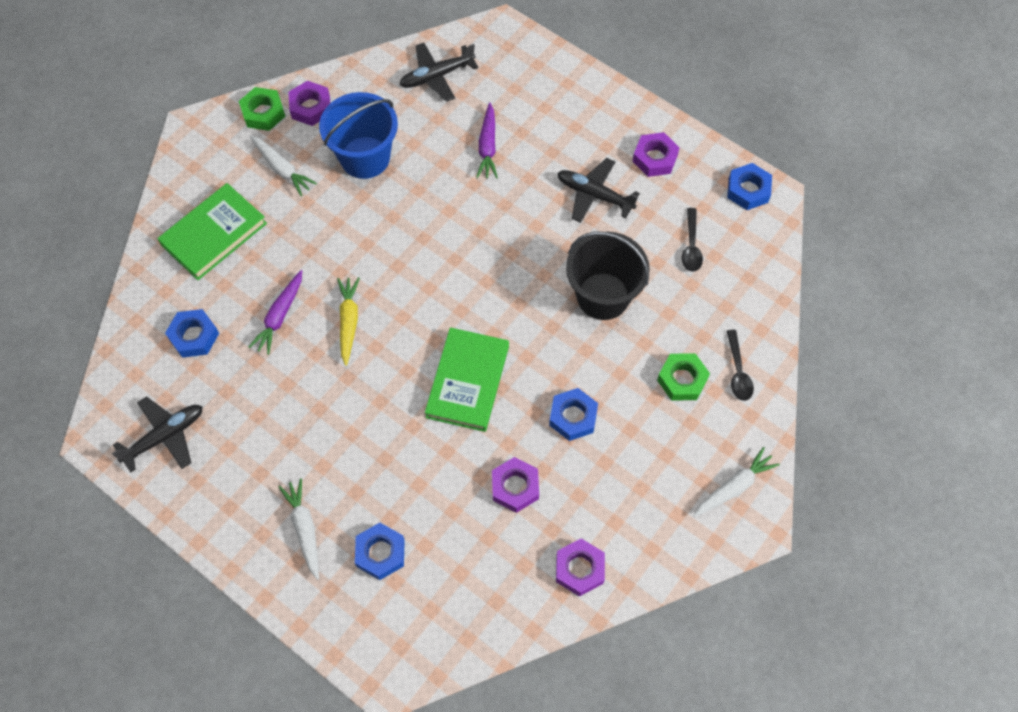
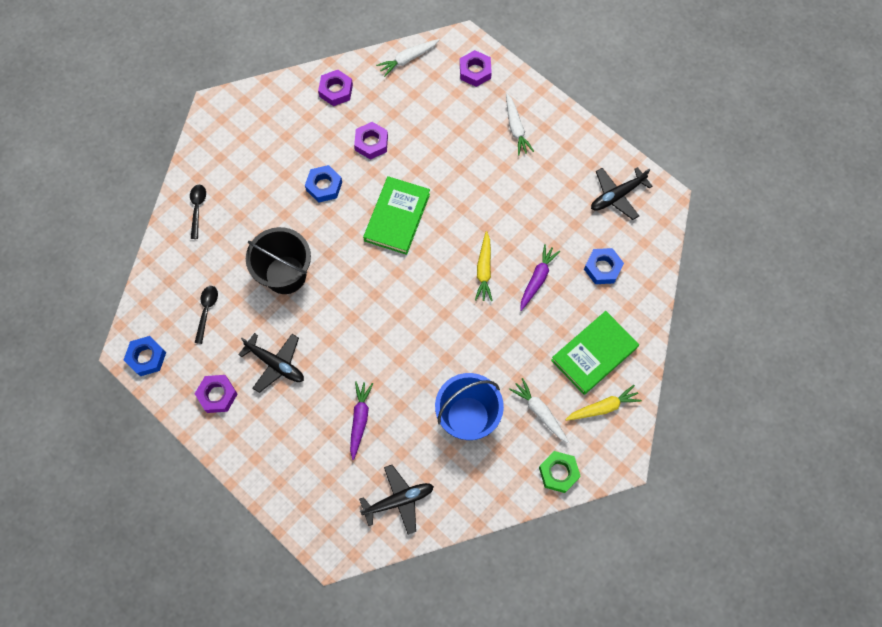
camera: 175 degrees left, 5 degrees up
(208, 179) = (603, 407): none -> yellow carrot
(310, 107) = (515, 475): purple nut -> purple nut (475, 71)
(380, 553) = (465, 110): blue nut -> none
(682, 380) = (240, 206): green nut -> none
(734, 487) = (222, 132): white carrot -> white carrot (408, 59)

